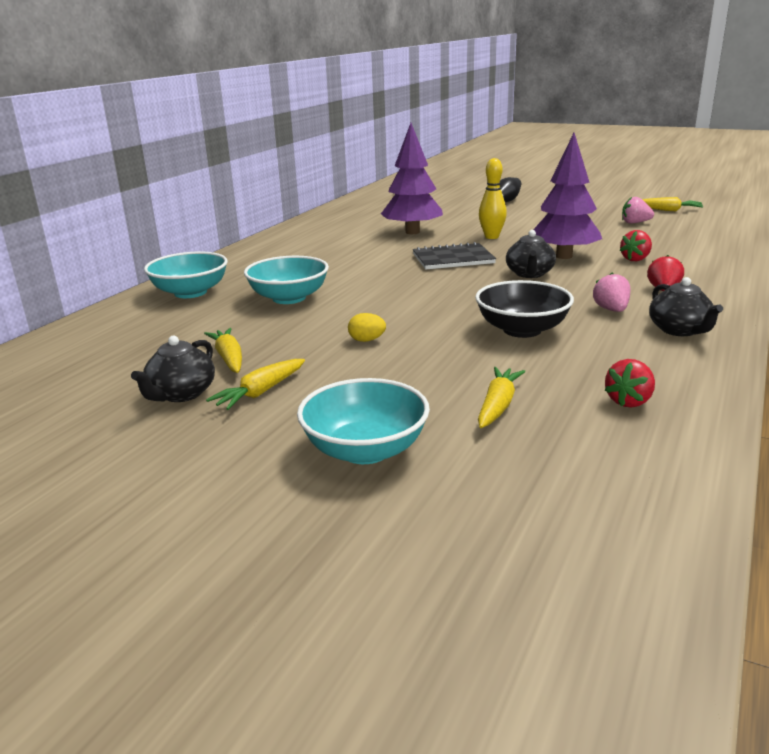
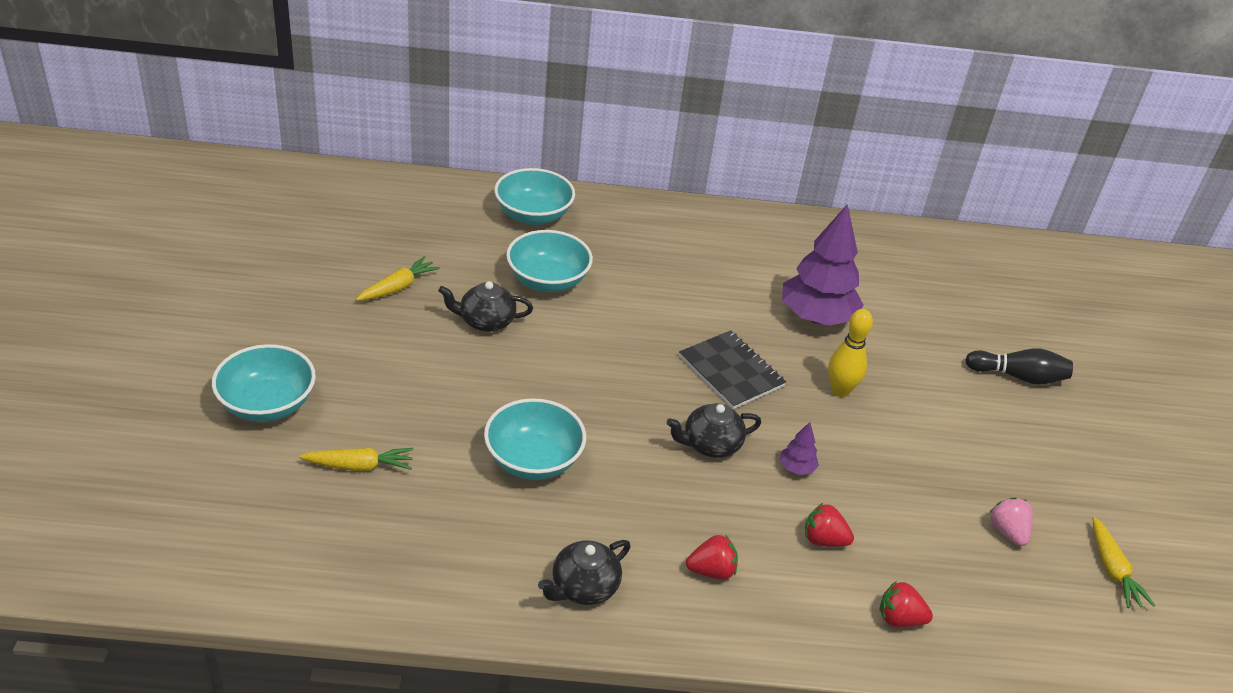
camera: 60 degrees right, 15 degrees up
(181, 394) = (327, 284): black teapot -> black teapot (486, 321)
(260, 392) = (342, 324): yellow carrot -> none
(367, 340) = (465, 358): yellow egg -> none
(522, 330) = (533, 460): black bowl -> turquoise bowl
(564, 256) = (796, 468): purple tree -> purple tree, size x0.42
(611, 310) = (621, 526): pink strawberry -> none
(629, 401) = (393, 552): red strawberry -> red strawberry (899, 619)

